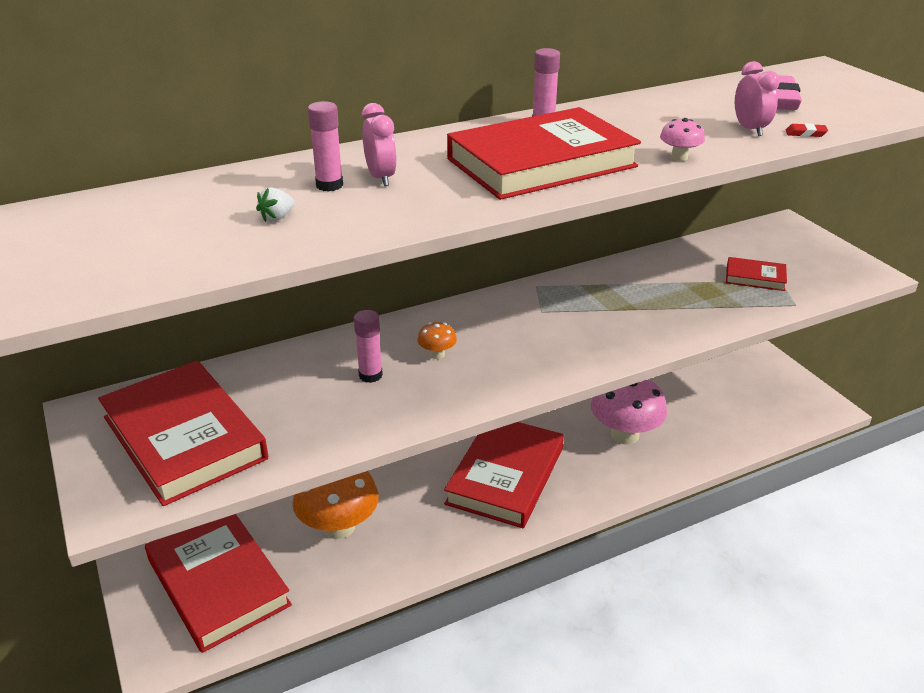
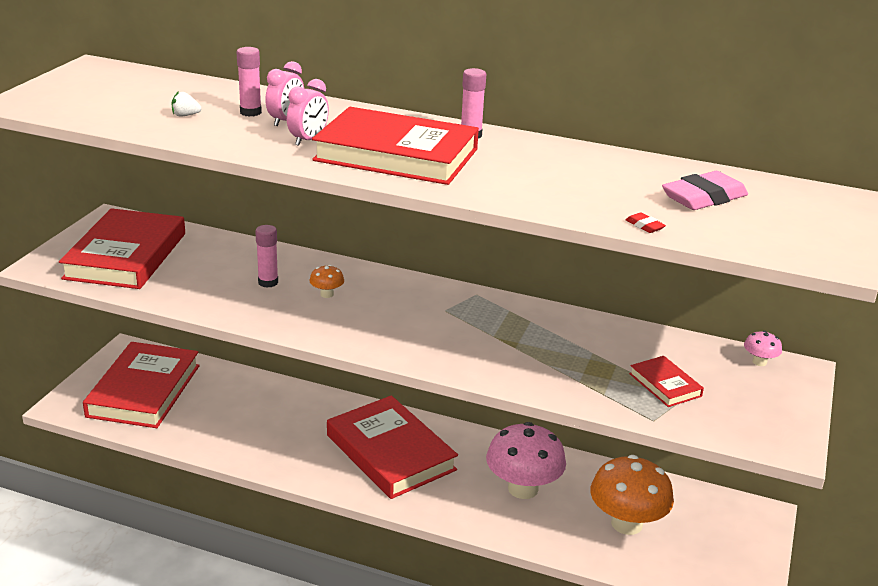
camera: 45 degrees right, 5 degrees down
(339, 527) = (245, 408): orange mushroom -> orange mushroom (626, 524)
(505, 476) = (390, 452): red book -> red book turned 75 degrees clockwise
(679, 157) = (495, 193): pink mushroom -> pink mushroom (759, 362)
(750, 129) = (608, 203): pink clock -> pink clock (308, 140)

